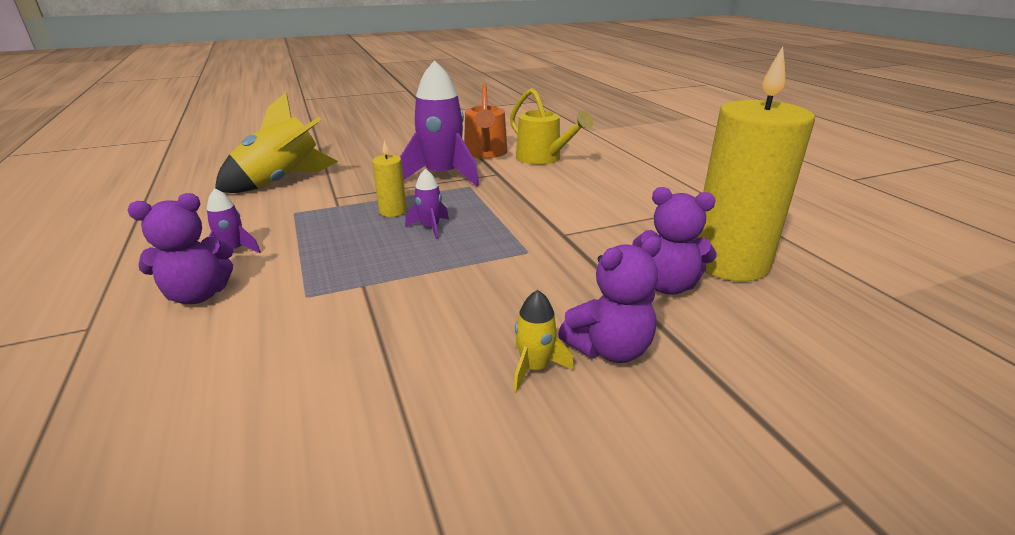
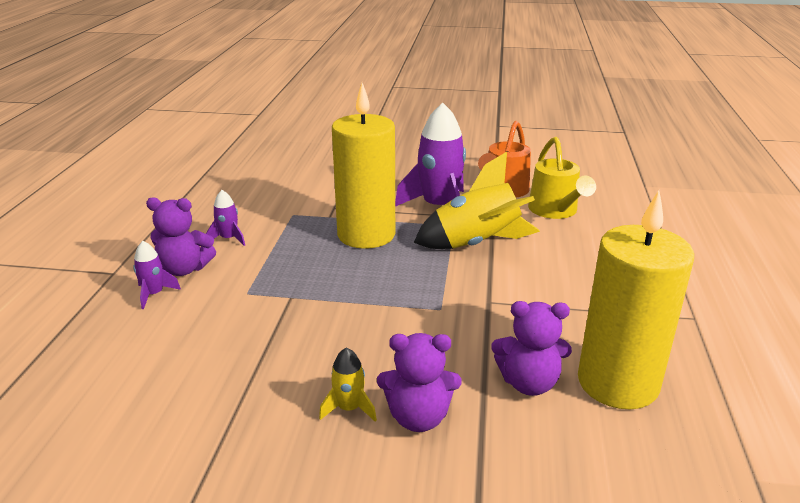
camera: 30 degrees right, 0 degrees up
(282, 182) = (306, 181): yellow rocket -> yellow rocket (477, 244)
(393, 211) = (366, 235): yellow candle -> yellow candle, size x2.32
(430, 227) = (382, 260): purple rocket -> purple rocket (154, 294)
(667, 285) = (528, 383): purple teddy bear -> purple teddy bear turned 45 degrees counterclockwise

